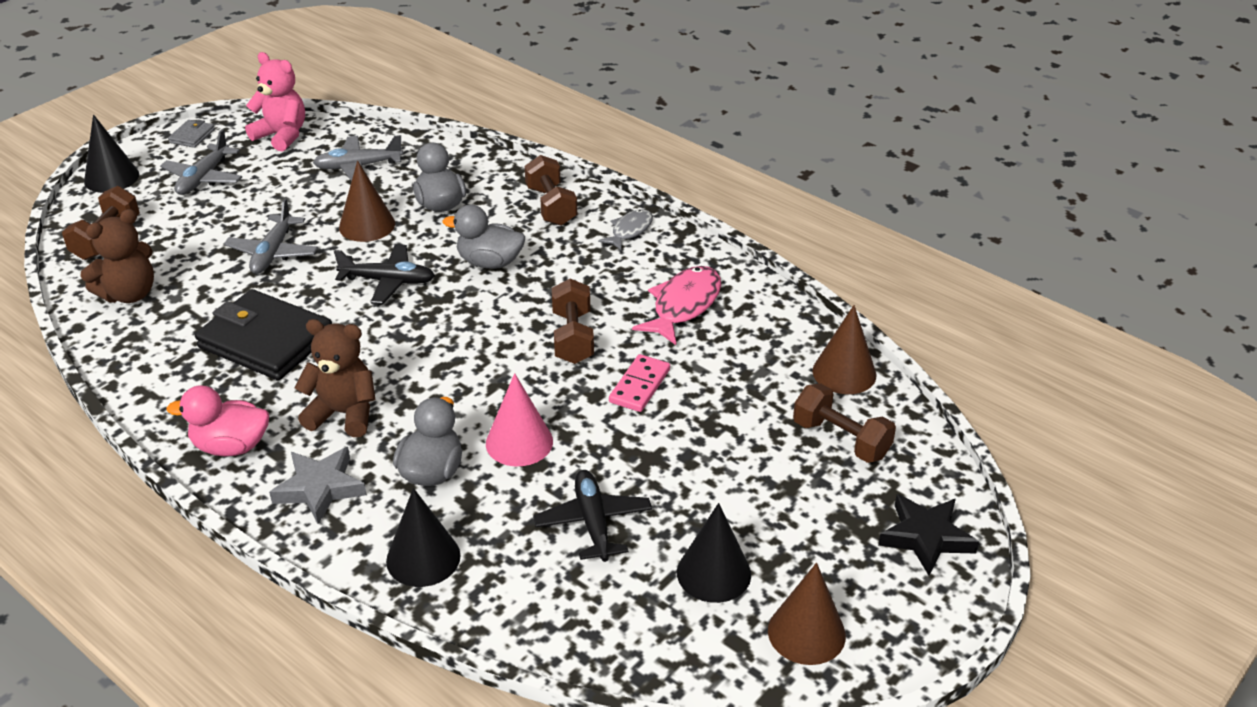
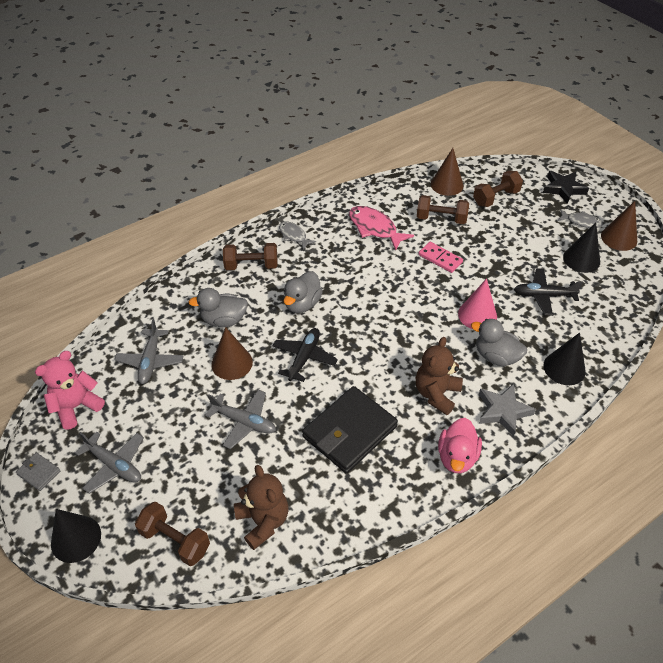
camera: 75 degrees left, 10 degrees up
(572, 337) = (390, 278): brown dumbbell -> brown dumbbell (441, 219)
(830, 570) = (581, 222): none -> grey fish

